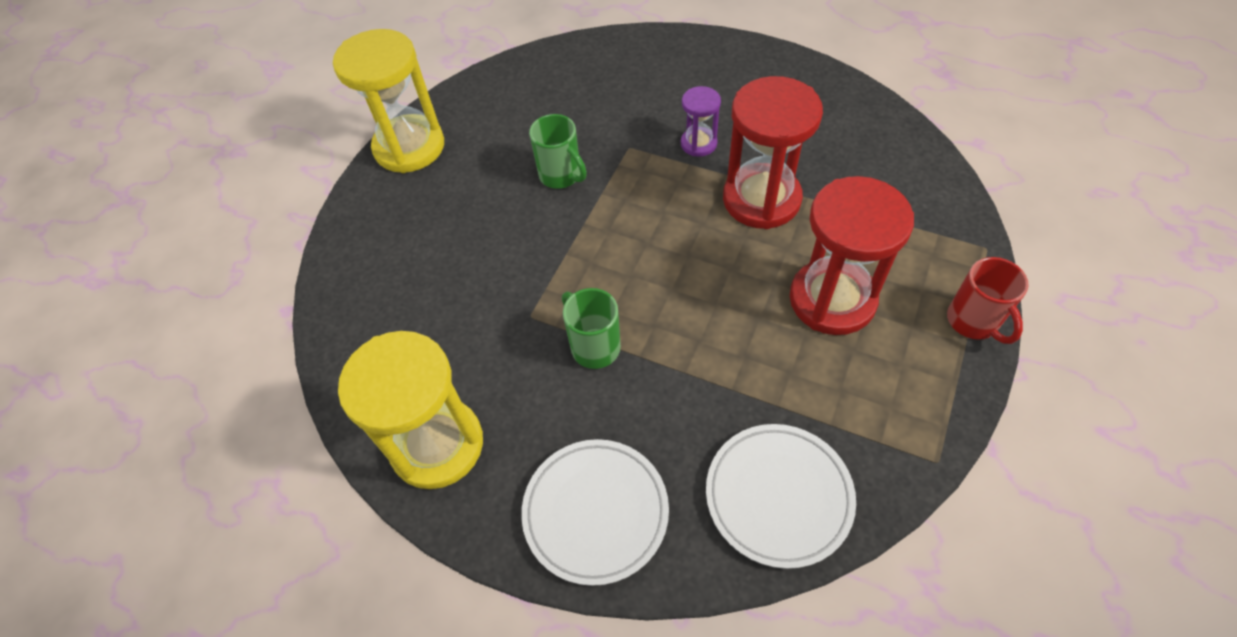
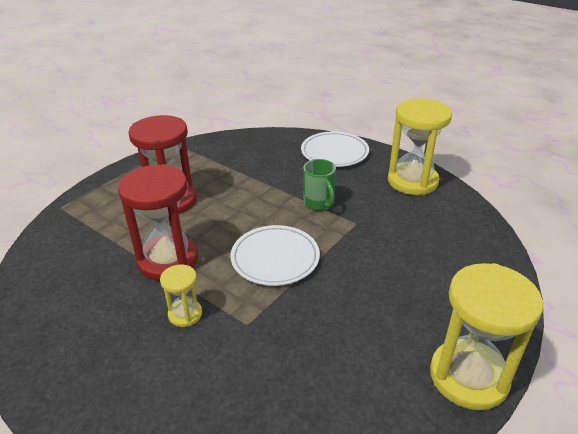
camera: 170 degrees left, 20 degrees down
(561, 175) = (316, 311): green mug -> none
(698, 143) = (185, 314): purple hourglass -> yellow hourglass
(778, 496) = (251, 146): white plate -> white plate (275, 258)
(973, 322) = (108, 180): red mug -> none

